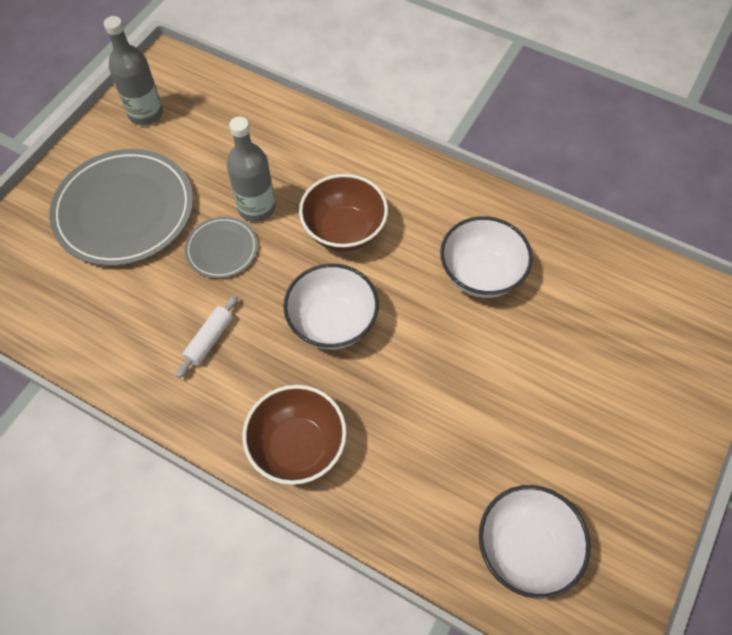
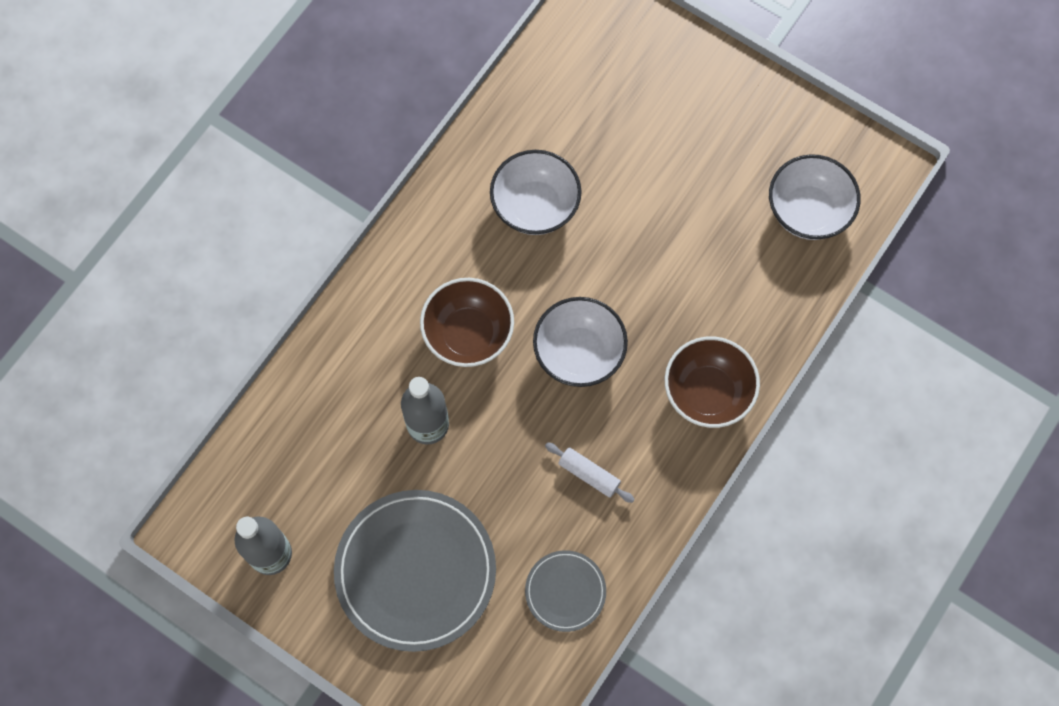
camera: 85 degrees left, 10 degrees up
(222, 249) = (479, 462): grey plate -> grey plate (565, 591)

